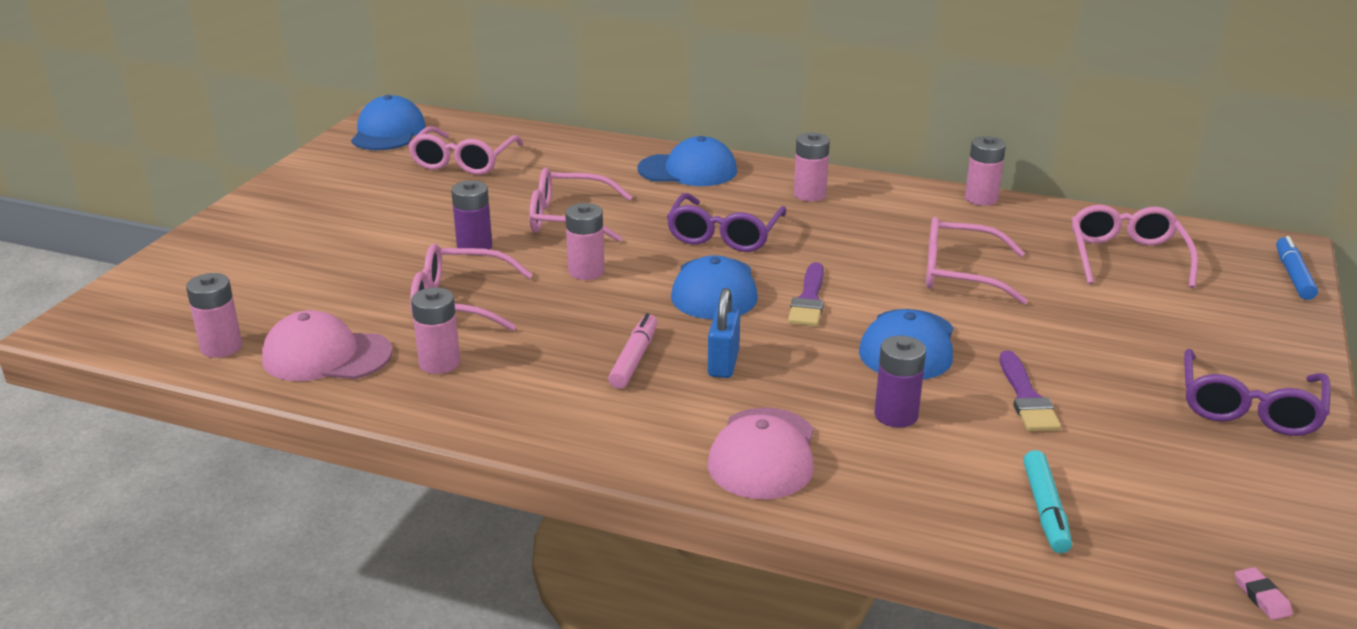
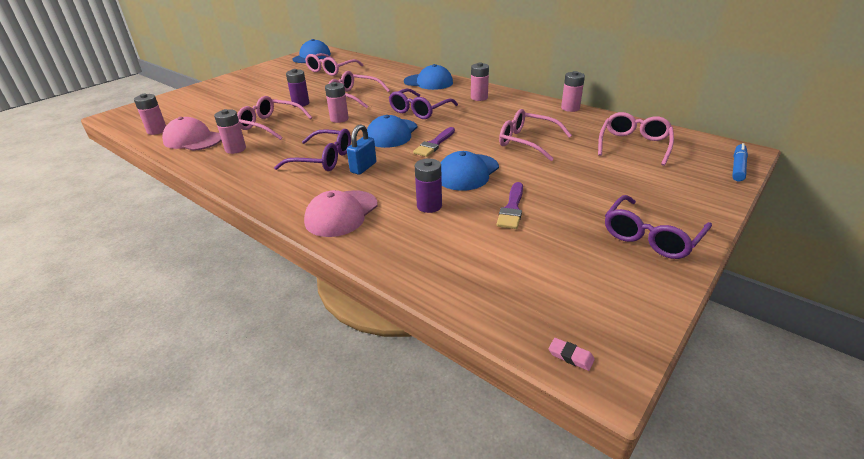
camera: 20 degrees right, 5 degrees up
(634, 359) = (323, 159): pink marker -> purple glasses
(1045, 510) = (470, 272): turquoise marker -> none
(1262, 597) = (570, 356): pink eraser -> pink eraser turned 60 degrees counterclockwise

